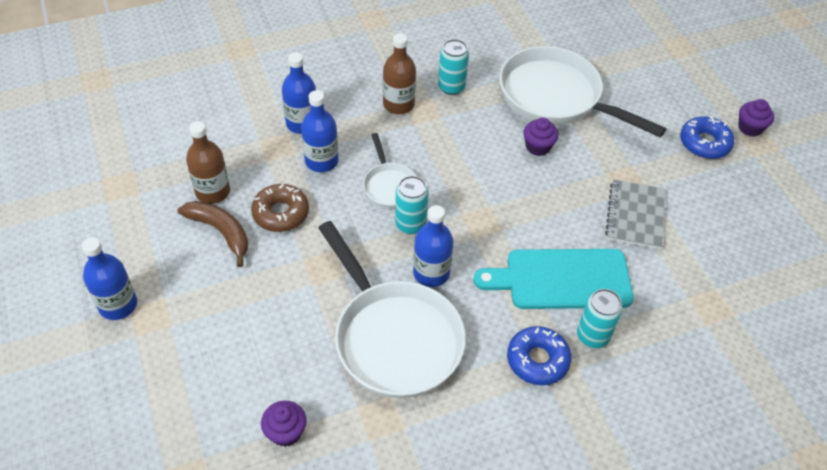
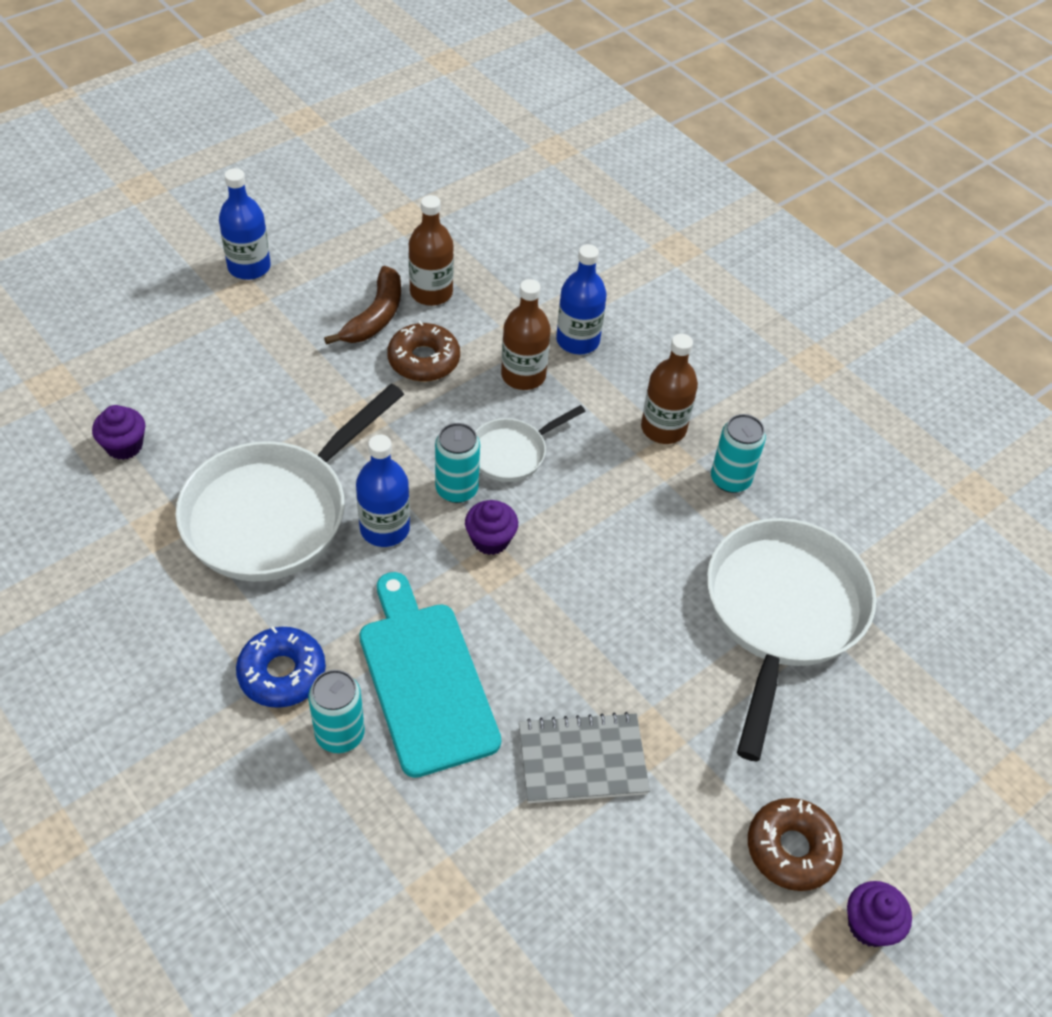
camera: 70 degrees right, 0 degrees up
(321, 161) = (523, 375): blue bottle -> brown bottle
(538, 147) = (664, 608): purple cupcake -> purple cupcake (490, 540)
(704, 143) = (791, 849): blue donut -> brown donut

